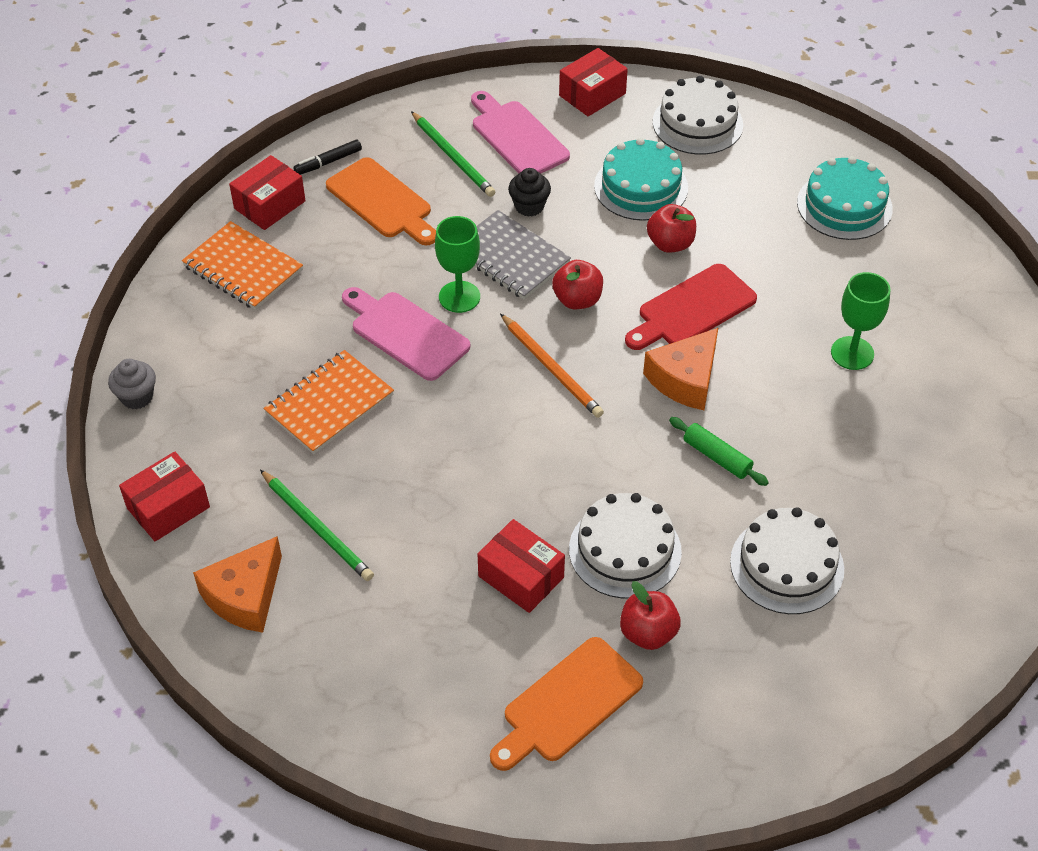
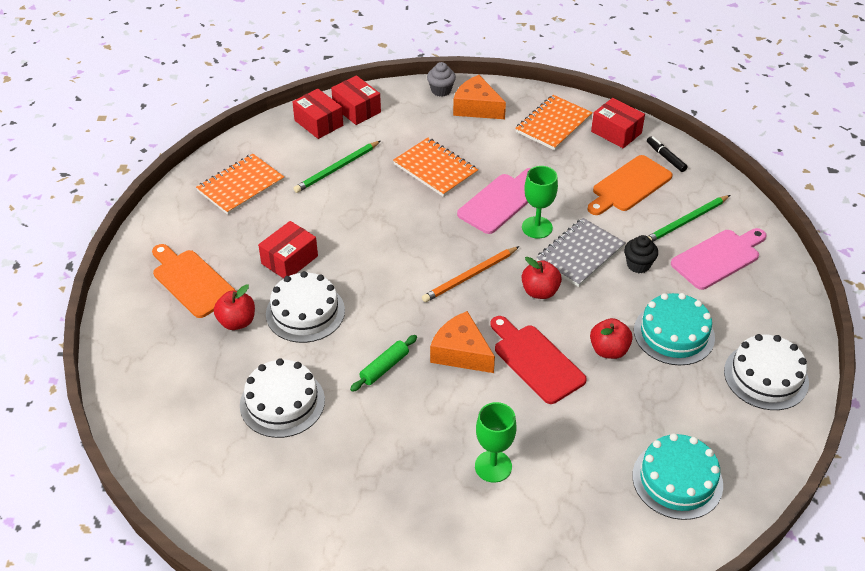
camera: 90 degrees right, 5 degrees down
(245, 596) = (290, 143): orange cheese -> orange cheese (476, 107)
(348, 659) = (240, 186): none -> orange notebook
(592, 94) = (785, 305): red box -> red box (318, 123)

